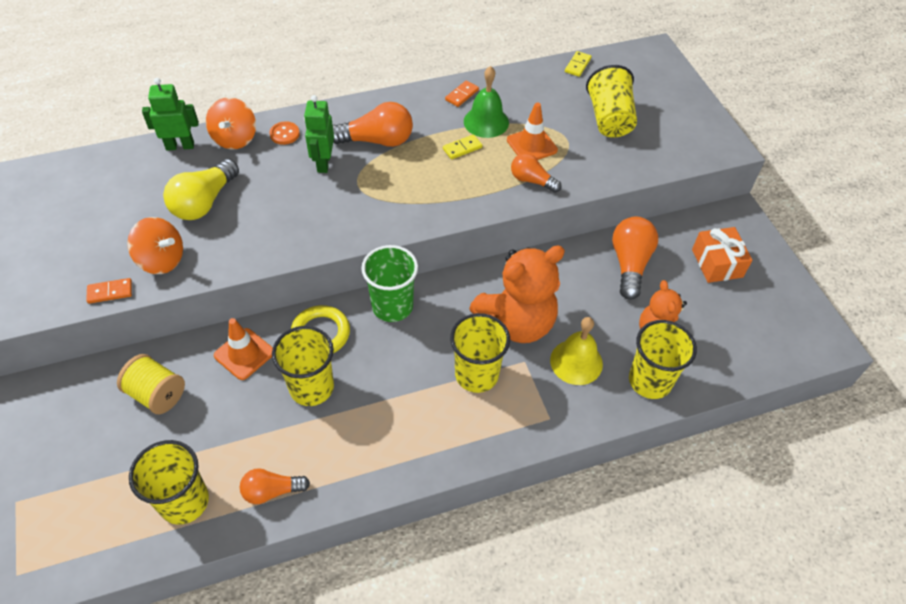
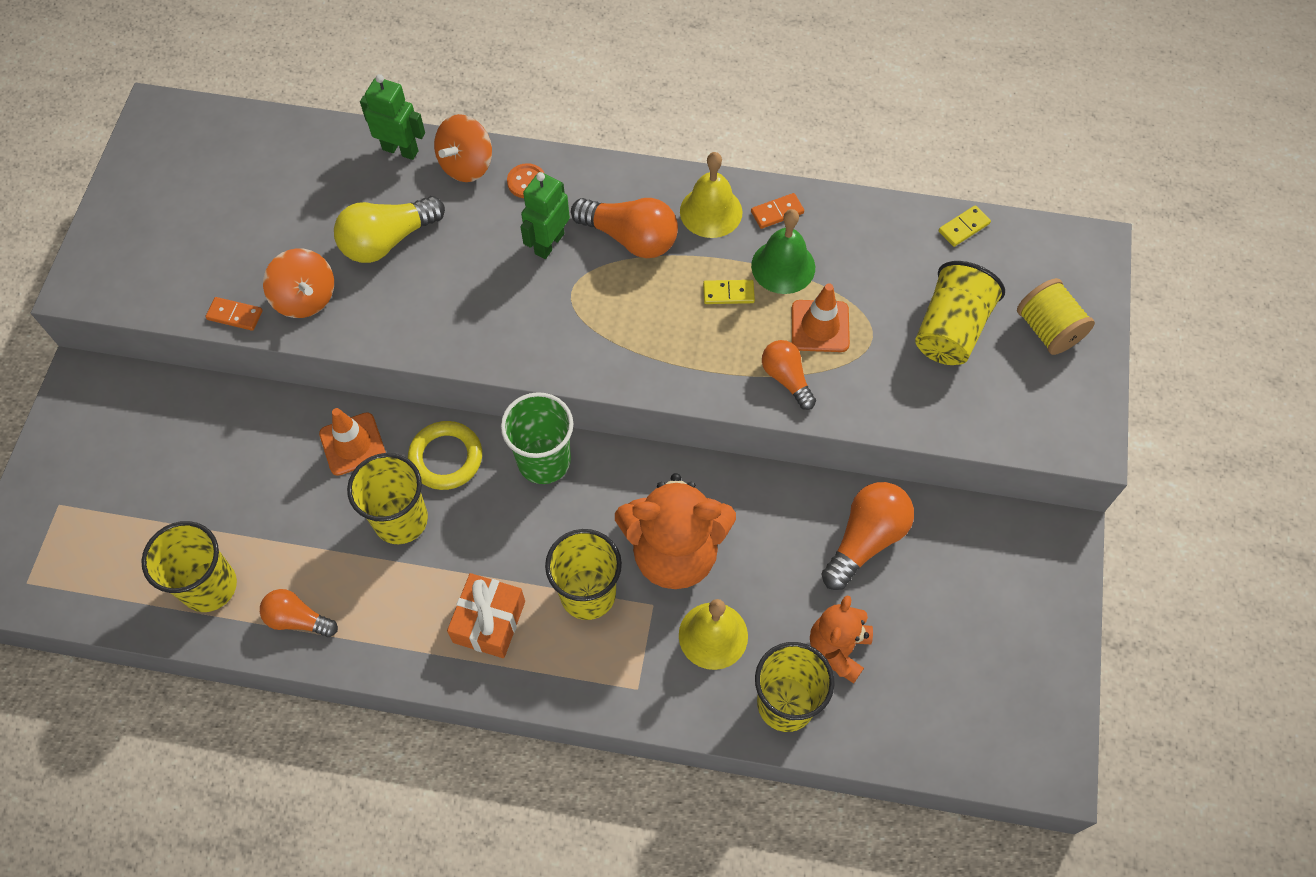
camera: 30 degrees right, 10 degrees up
(157, 394) = (242, 450): yellow spool -> yellow spool (1048, 329)
(420, 109) = (711, 211): none -> yellow bell
(717, 263) = (982, 592): orange gift -> orange gift (489, 621)

